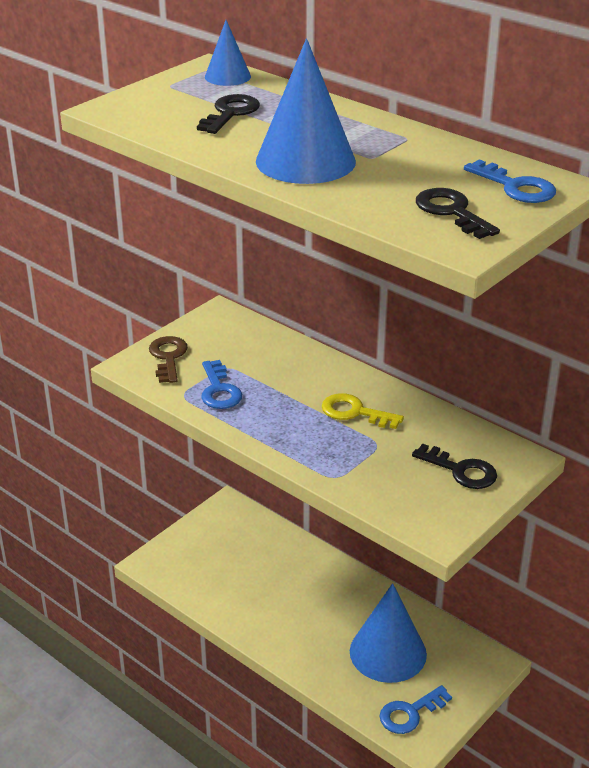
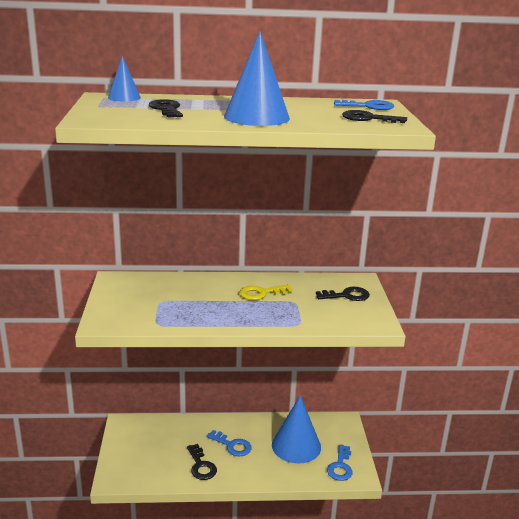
camera: 45 degrees left, 10 degrees down
(168, 357) = (118, 310): brown key -> none
(219, 390) = (175, 313): blue key -> blue key (232, 445)
(251, 606) = (201, 466): none -> black key

